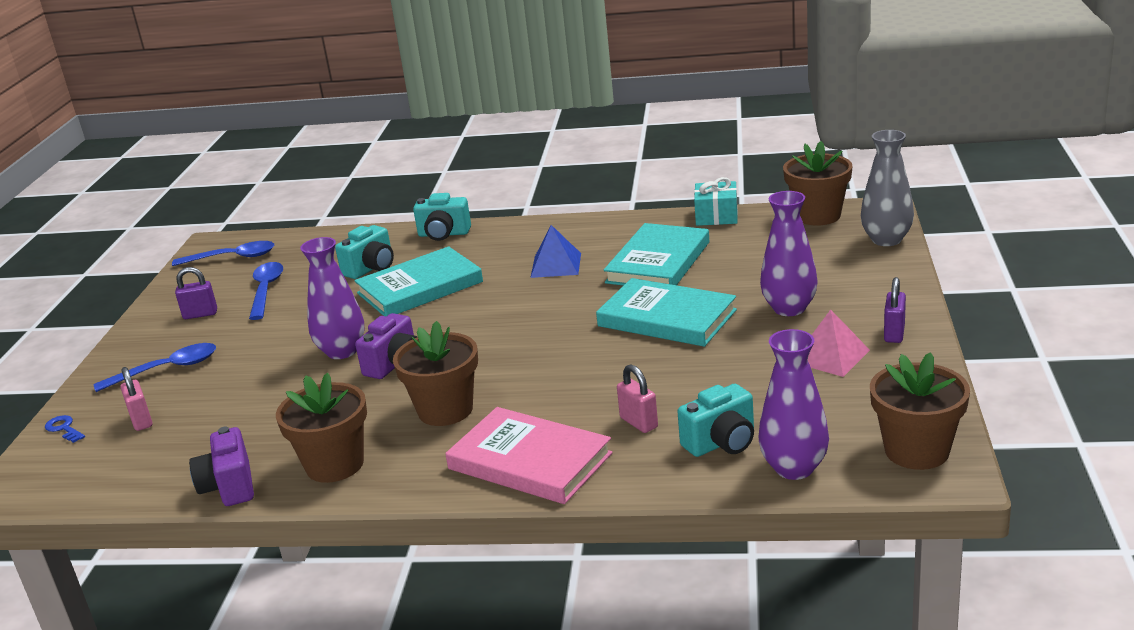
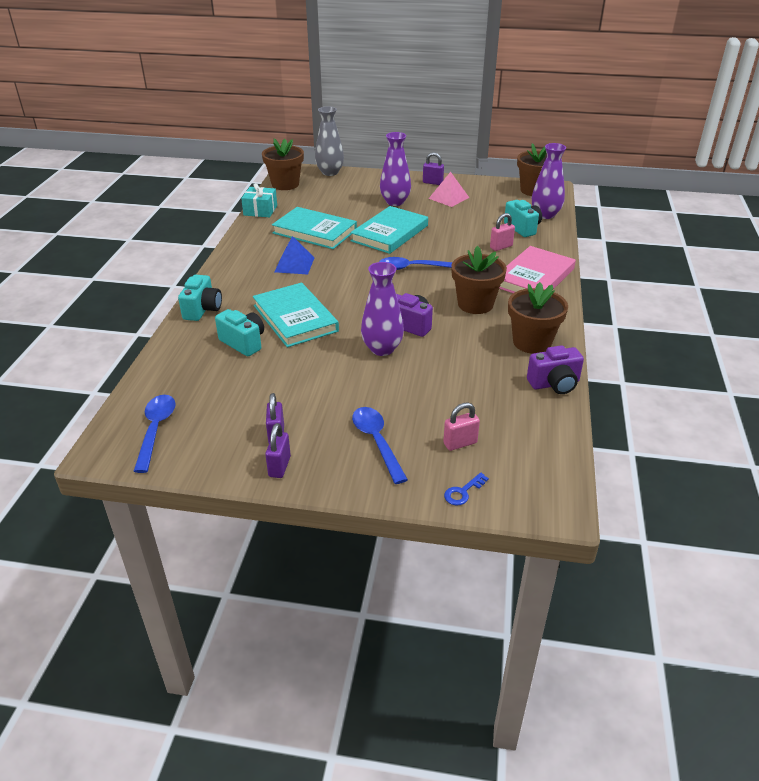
camera: 90 degrees left, 10 degrees up
(153, 324) = (279, 466): none -> purple padlock
(266, 290) = (249, 398): blue spoon -> blue spoon (413, 268)

